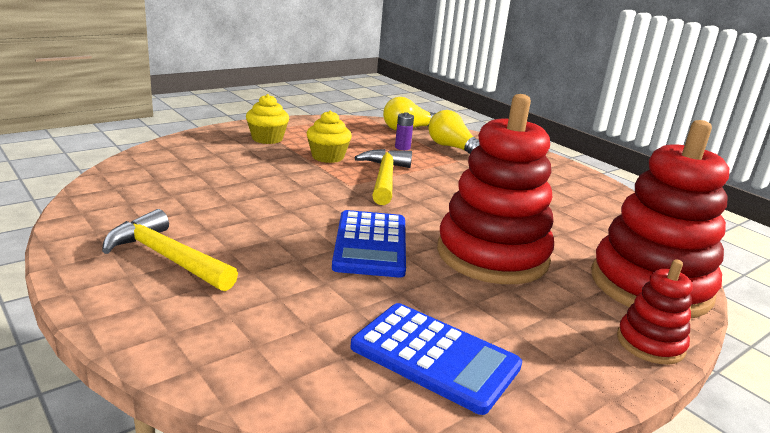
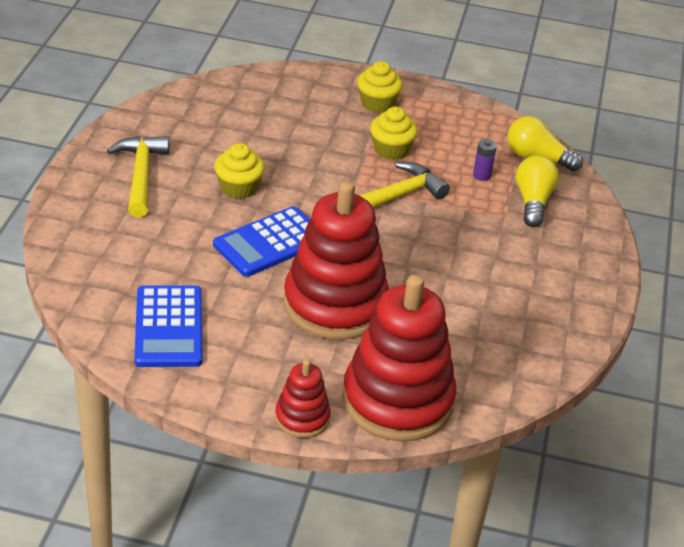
camera: 50 degrees right, 15 degrees up
(273, 223) = (238, 188): none -> yellow cupcake

